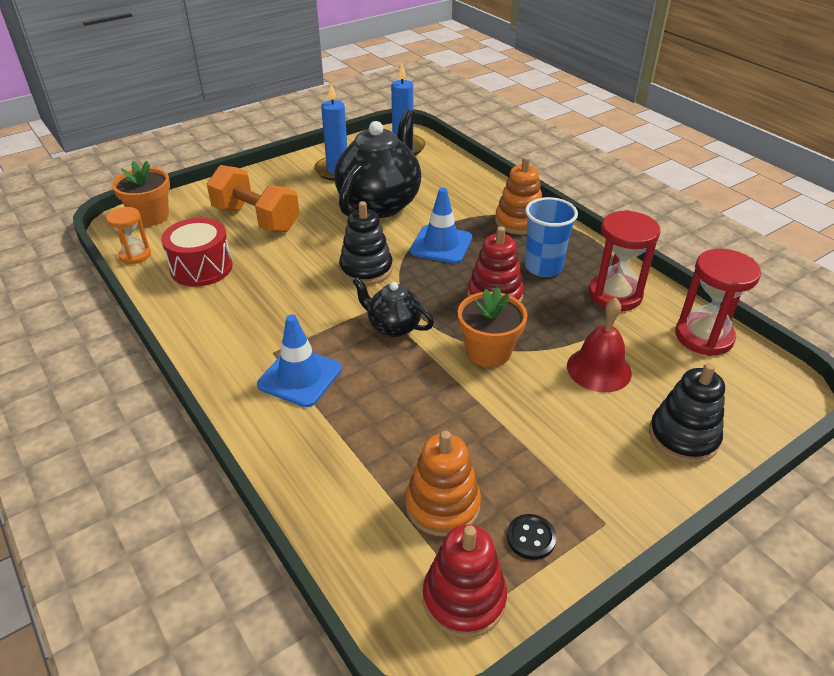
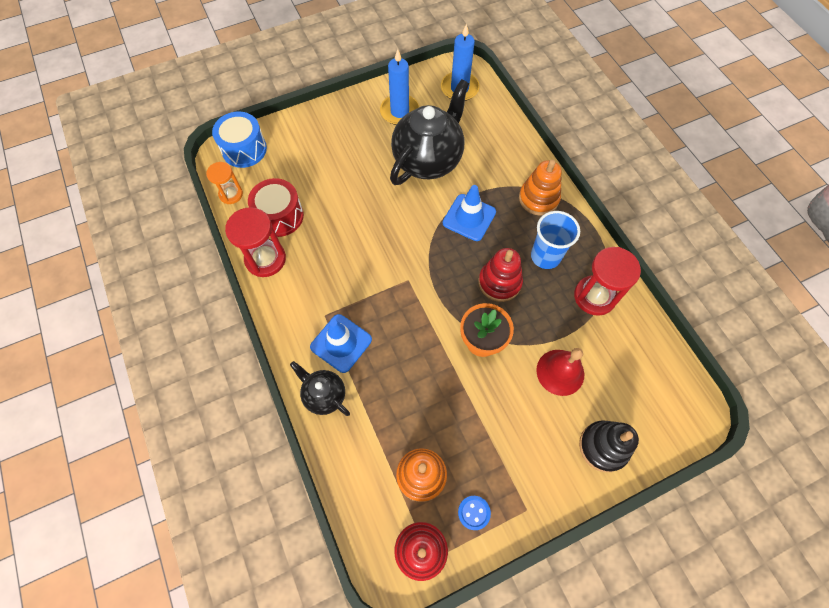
camera: 10 degrees right, 25 degrees up
(150, 216) = (244, 149): orange flower pot -> blue drum
(256, 219) = (326, 165): orange dumbbell -> none
(366, 269) = (405, 237): black stacking toy -> none
(393, 327) = (416, 303): black teapot -> black teapot (324, 395)
(531, 538) = (474, 512): black button -> blue button
(703, 336) = (651, 352): red hourglass -> red hourglass (265, 259)

